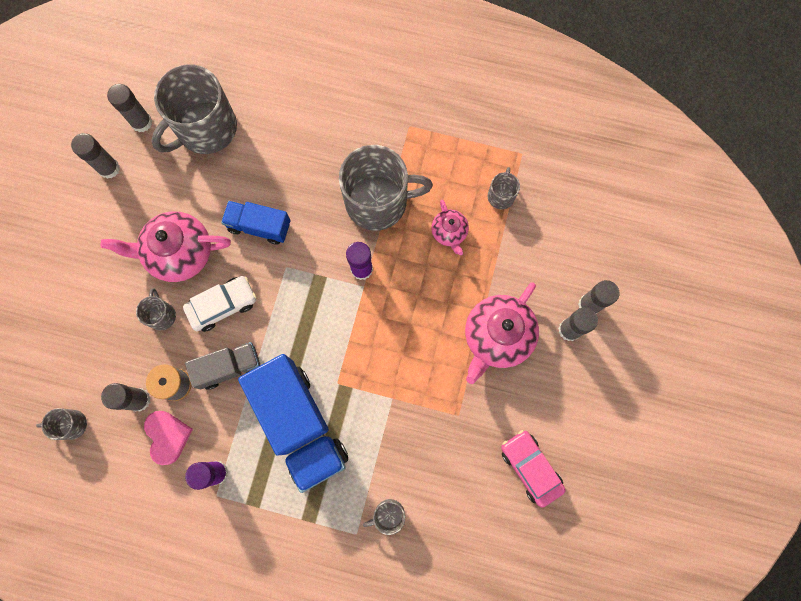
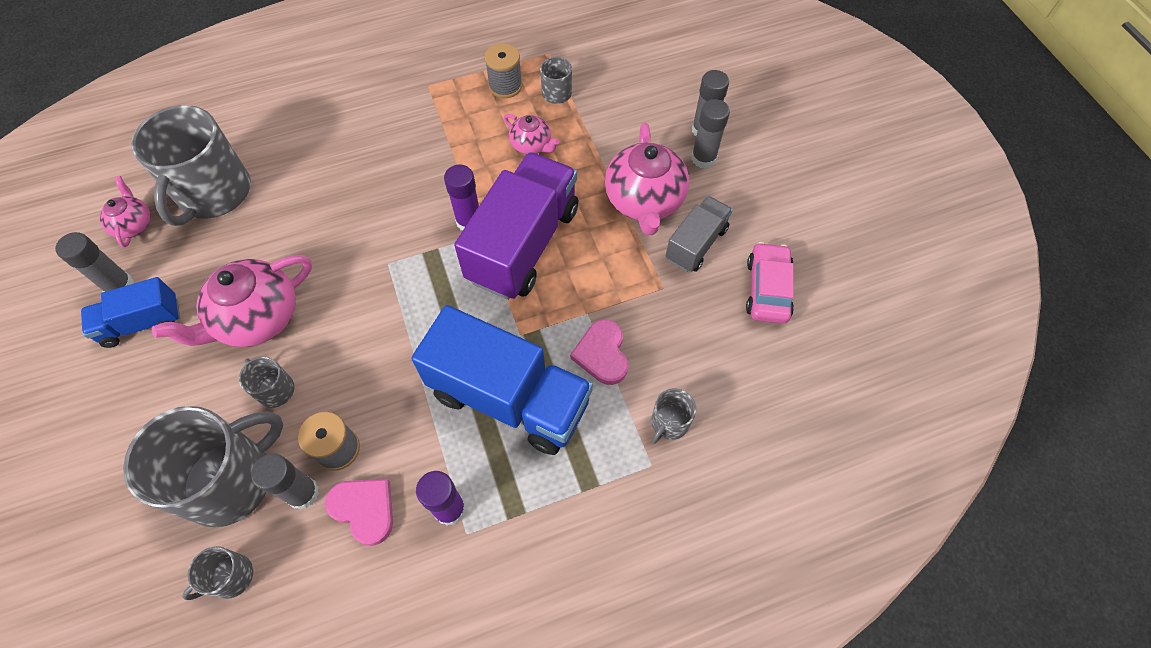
camera: 35 degrees left, 15 degrees down
(141, 122) = (134, 224): grey glue stick -> pink teapot
(222, 305) = (341, 338): white car -> none
(229, 367) = (390, 392): grey truck -> grey truck (696, 244)
(259, 226) = (333, 244): blue truck -> blue truck (142, 323)
(378, 202) = (443, 158): grey mug -> grey mug (230, 480)
(380, 435) = (602, 354): none -> pink heart
(386, 314) = (523, 244): none -> purple truck
(467, 164) = (505, 86): none -> grey spool
(530, 468) = (767, 289): pink car -> pink car turned 75 degrees clockwise

